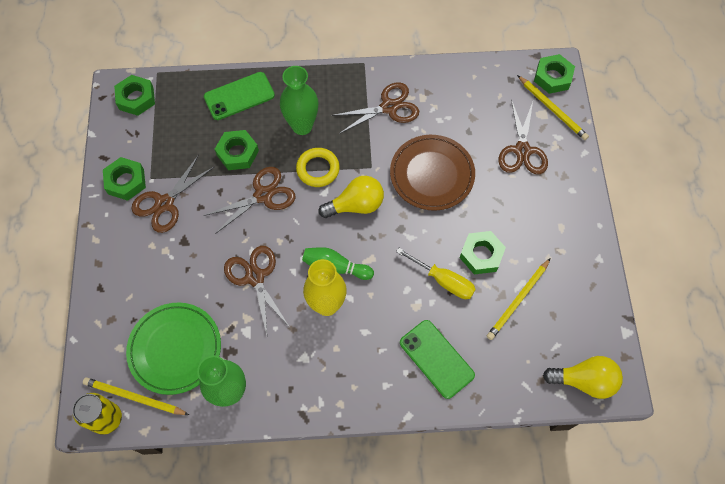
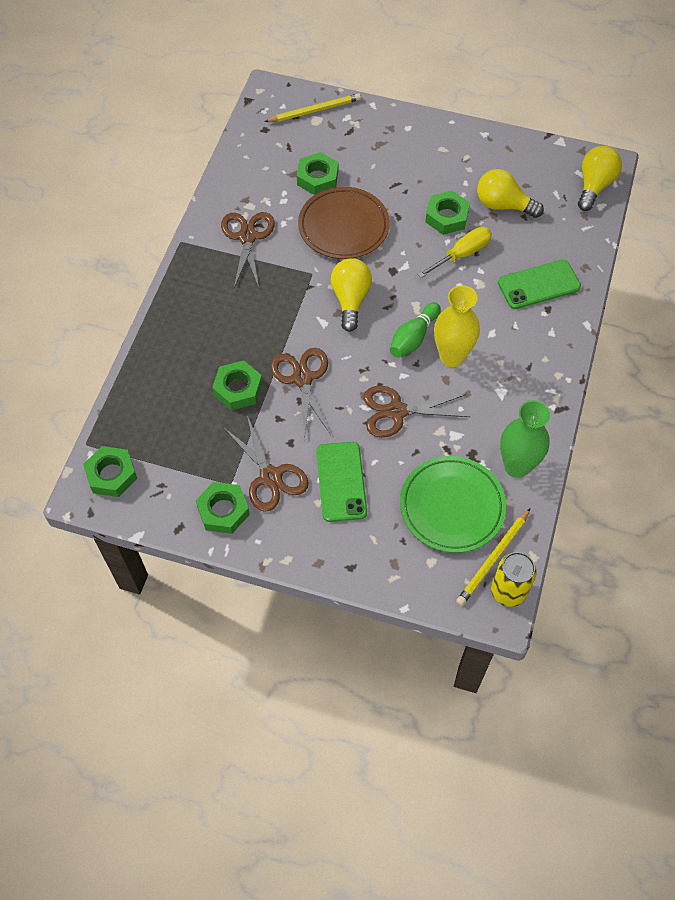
camera: 70 degrees left, 5 degrees down
(239, 96) = (163, 368): green phone -> green phone (341, 481)
(302, 126) = (232, 319): green vase -> none
(318, 169) = (293, 320): yellow ring -> none
(518, 300) = (503, 205): yellow pencil -> yellow light bulb
(522, 150) = (349, 148): brown scissors -> none
(552, 77) = (279, 97): green nut -> green nut (317, 178)

